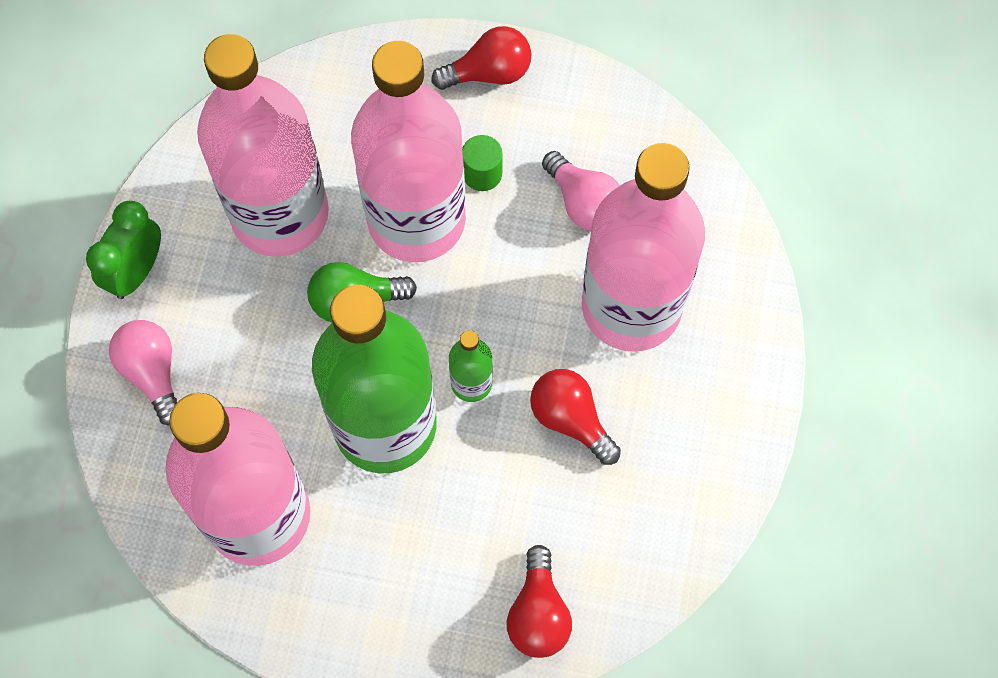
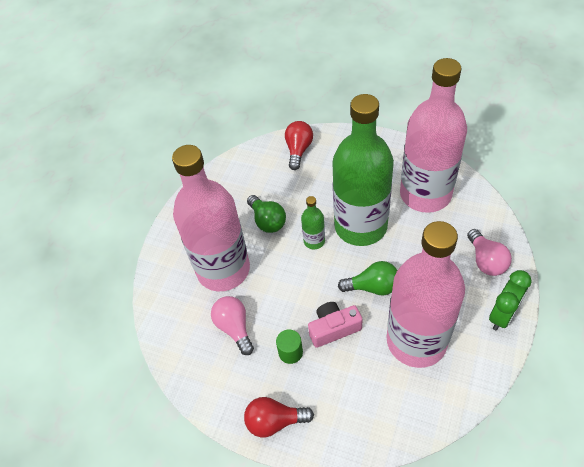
camera: 165 degrees left, 15 degrees down
(416, 220) = (333, 328): pink bottle -> pink camera
(570, 419) = (267, 221): red light bulb -> green light bulb

